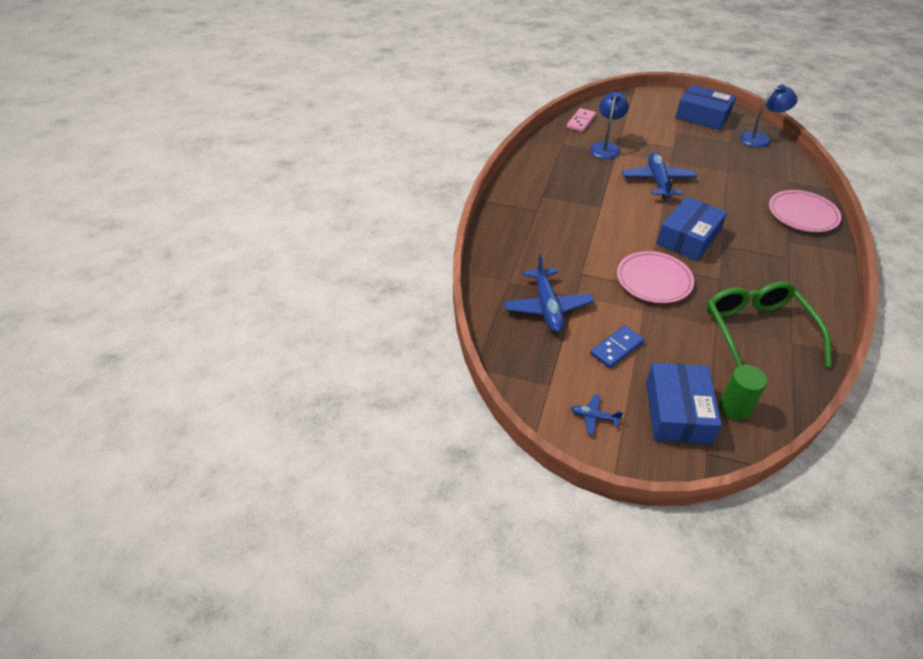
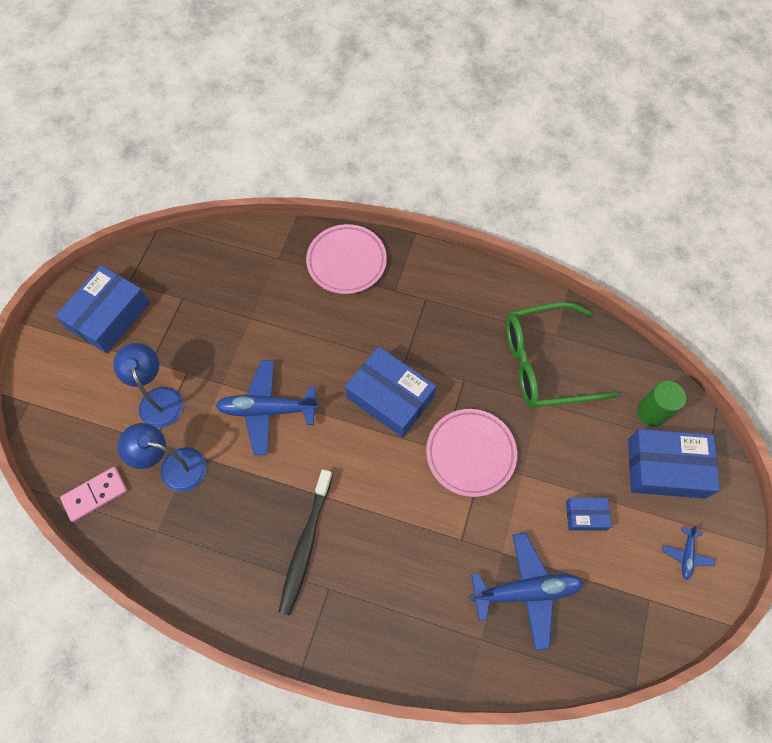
camera: 90 degrees left, 20 degrees up
(565, 200) = (306, 544): none -> black toothbrush
(581, 122) = (95, 494): pink domino -> pink domino turned 60 degrees counterclockwise
(616, 348) = (585, 515): blue domino -> blue box
(760, 138) = (177, 259): blue lamp -> blue lamp (158, 398)

